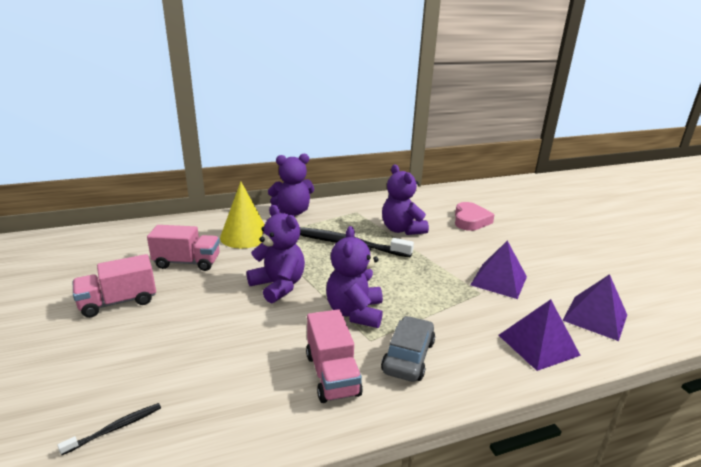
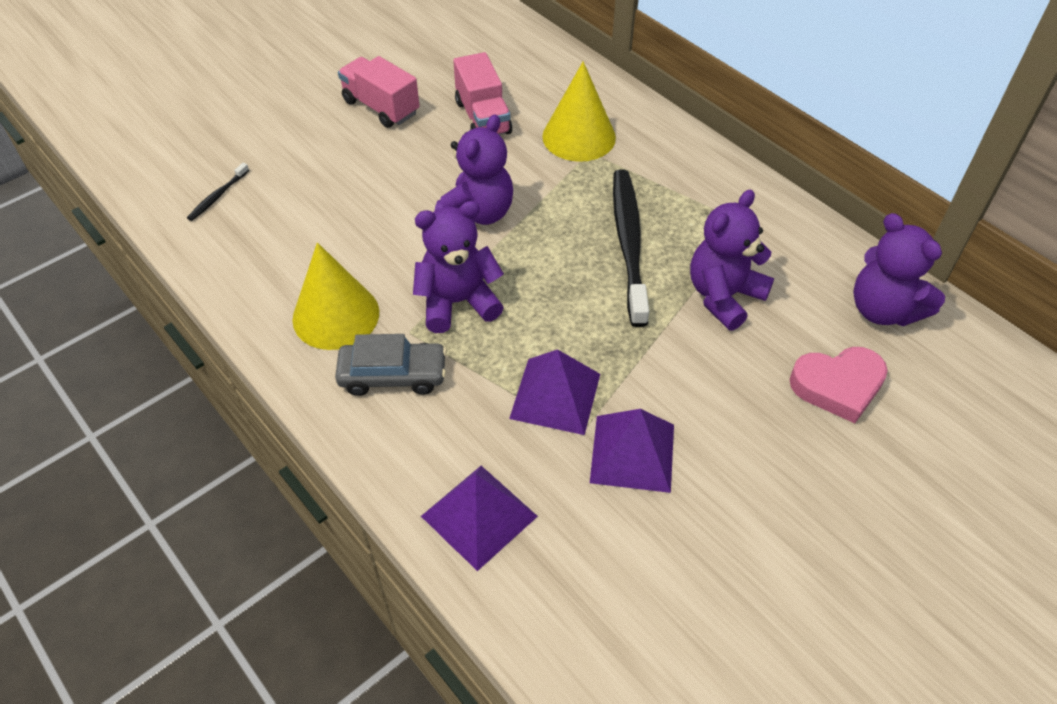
camera: 70 degrees right, 25 degrees up
(116, 428) = (217, 196): black toothbrush -> black toothbrush turned 90 degrees clockwise
(293, 212) = (687, 154): purple teddy bear -> purple teddy bear (883, 310)
(332, 374) = (336, 315): pink truck -> yellow cone
(595, 317) = (591, 596): purple pyramid -> purple pyramid (555, 395)

